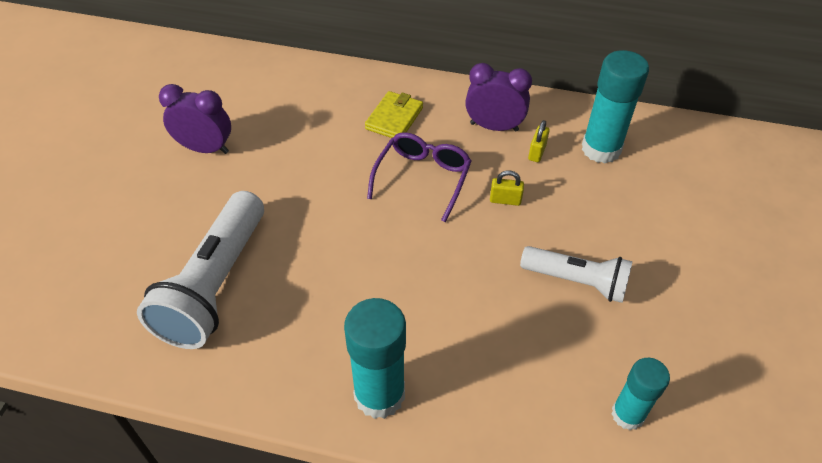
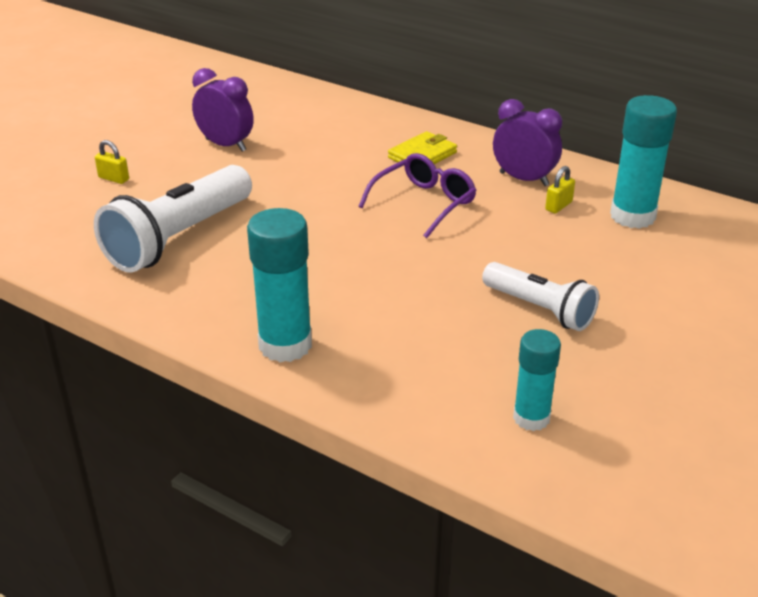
camera: 20 degrees right, 15 degrees down
(505, 200) = (501, 235): yellow padlock -> yellow padlock (114, 178)

